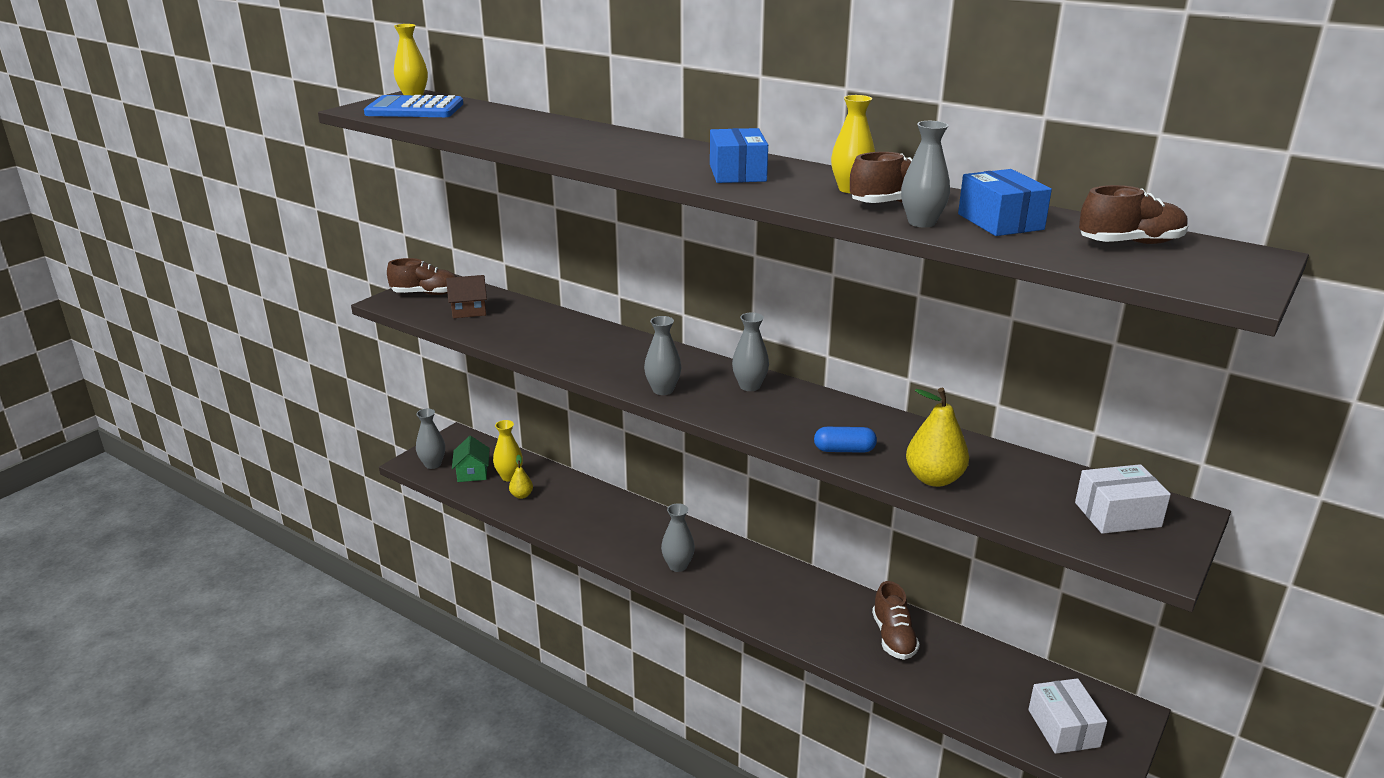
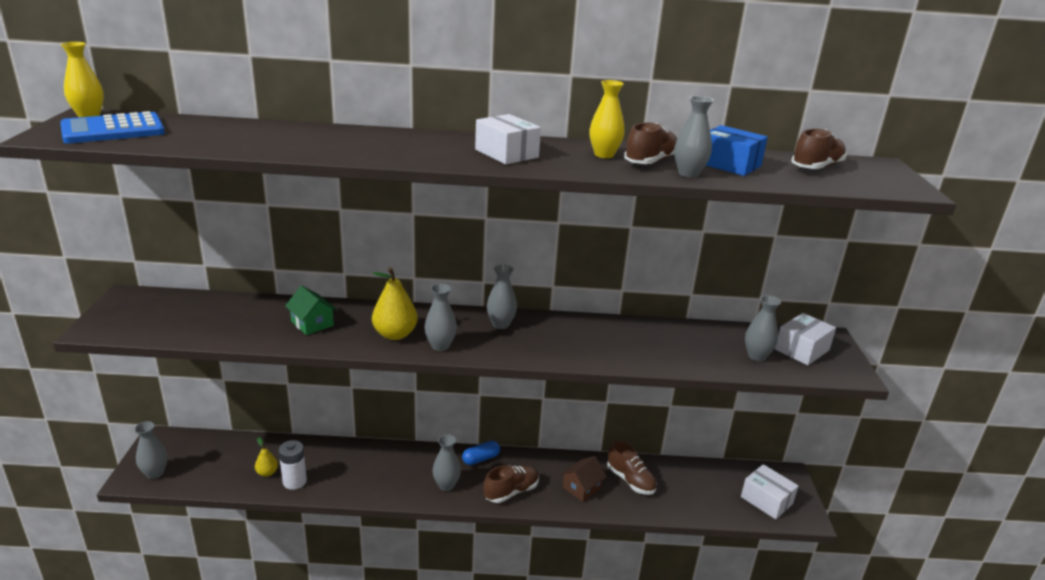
camera: 35 degrees left, 0 degrees up
(426, 294) = (129, 312): brown shoe -> brown shoe (511, 492)
(469, 310) = (192, 318): brown house -> brown house (581, 488)
(472, 473) = (202, 468): green house -> green house (312, 323)
(509, 477) = (242, 459): yellow vase -> none
(539, 511) = (294, 481): none -> white battery
(737, 173) = (506, 153): blue box -> white box
(844, 450) = (613, 355): blue capsule -> blue capsule (481, 459)
(934, 479) = (687, 359): yellow pear -> yellow pear (395, 334)
(1037, 502) = (756, 356): none -> grey vase

